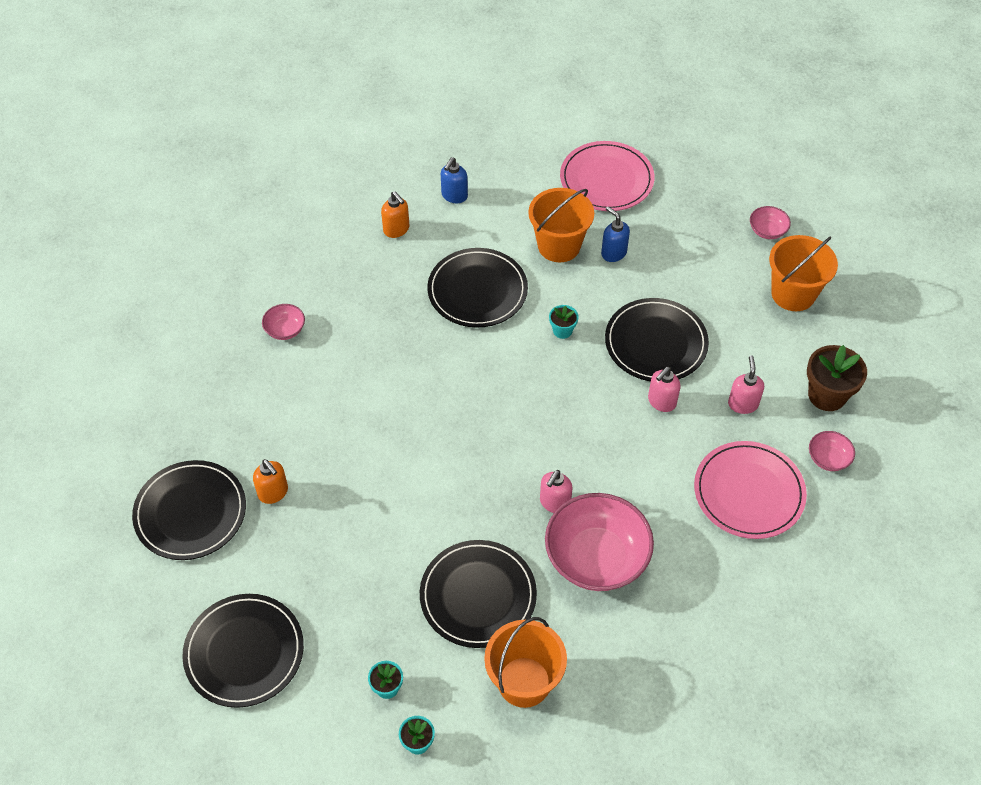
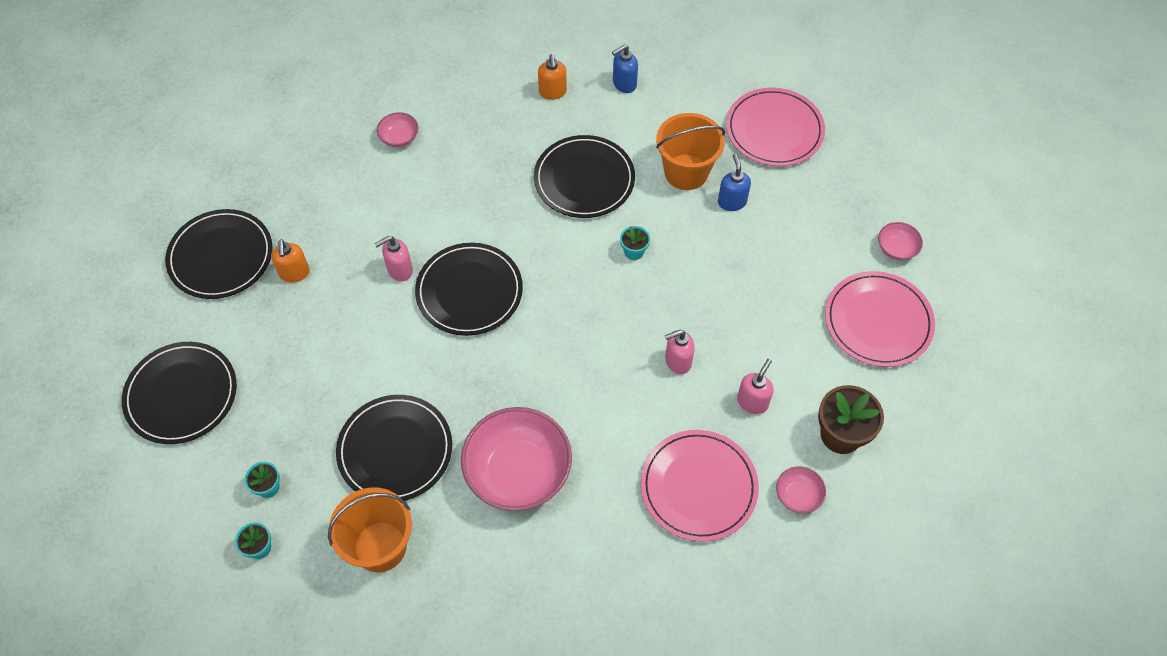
camera: 30 degrees right, 5 degrees up
(554, 503) = (517, 403): pink soap dispenser -> pink soap dispenser (399, 270)
(656, 343) = (711, 304): black plate -> black plate (469, 291)
(793, 294) = (878, 321): orange bucket -> pink plate

